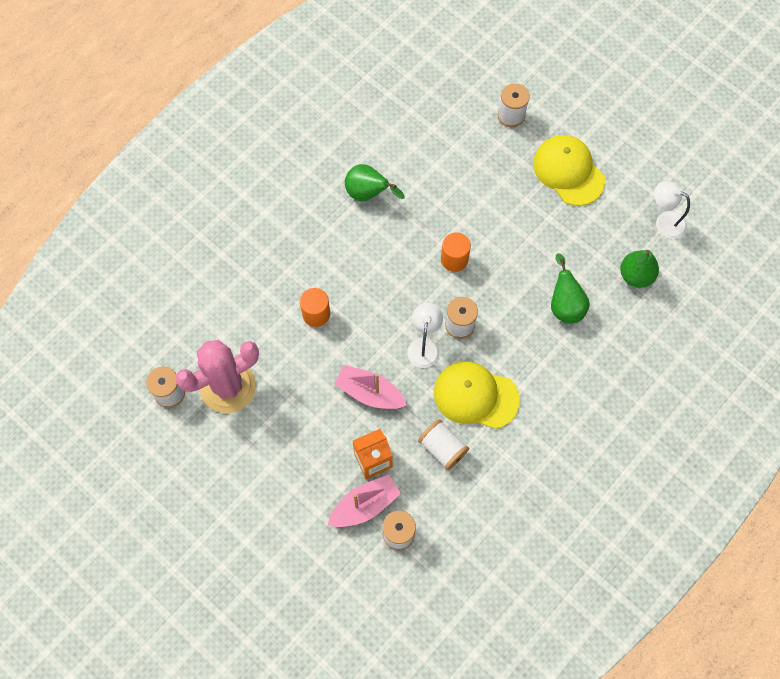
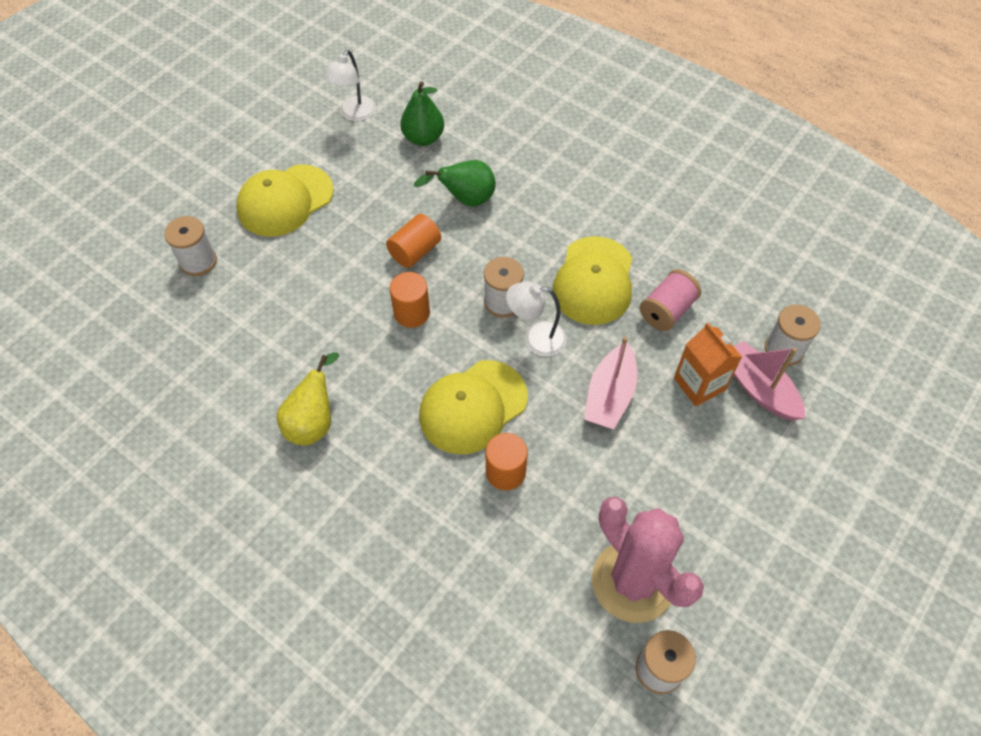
camera: 95 degrees left, 10 degrees down
(368, 194) = (313, 422): green pear -> yellow pear
(369, 296) = (473, 407): none -> yellow cap
(442, 448) = (666, 311): white spool -> pink spool
(513, 264) = (415, 251): none -> orange cylinder

